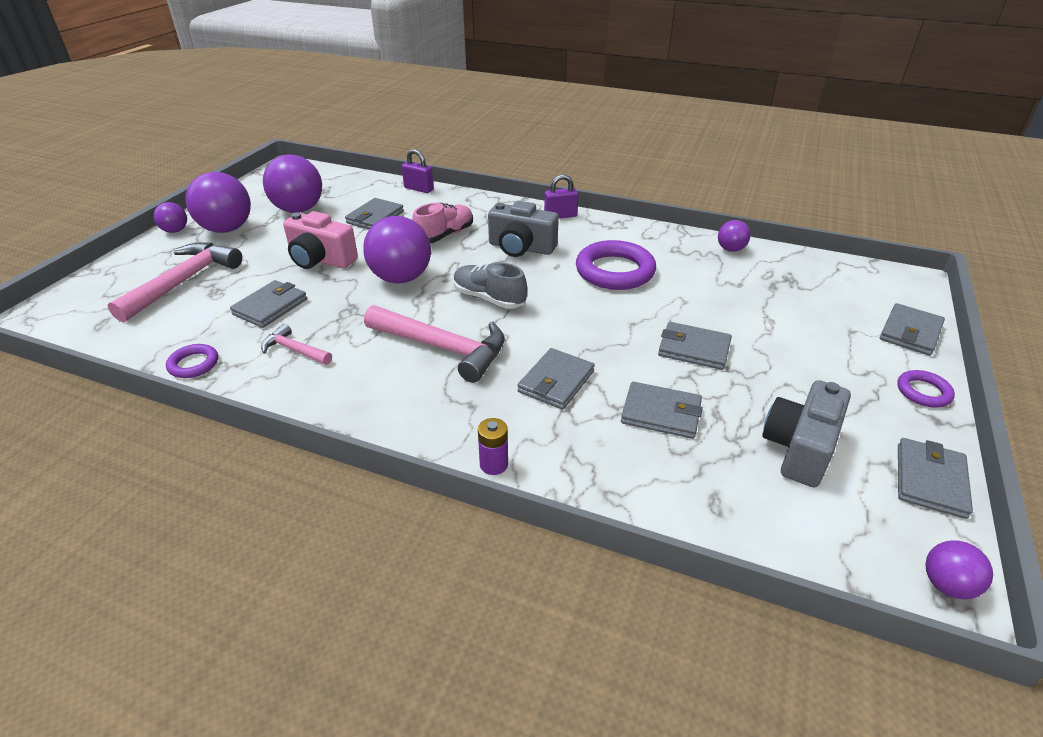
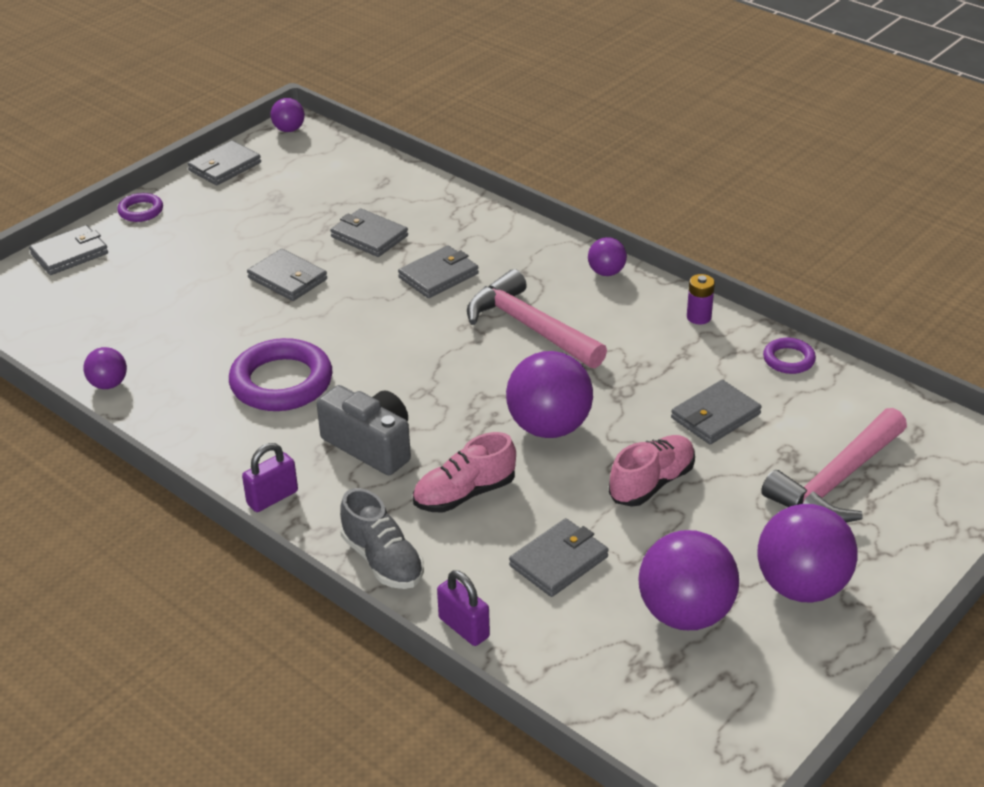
camera: 160 degrees left, 0 degrees up
(175, 231) = (887, 602): purple ball -> purple ball (606, 272)
(294, 350) = (684, 355): pink hammer -> none
(320, 259) = (651, 483): pink camera -> pink shoe
(489, 298) = (454, 375): grey shoe -> grey shoe (382, 560)
(494, 464) = (525, 229): purple battery -> purple battery (699, 317)
(560, 216) = (272, 498): purple padlock -> purple padlock turned 45 degrees counterclockwise
(799, 448) = (289, 197): grey camera -> none

